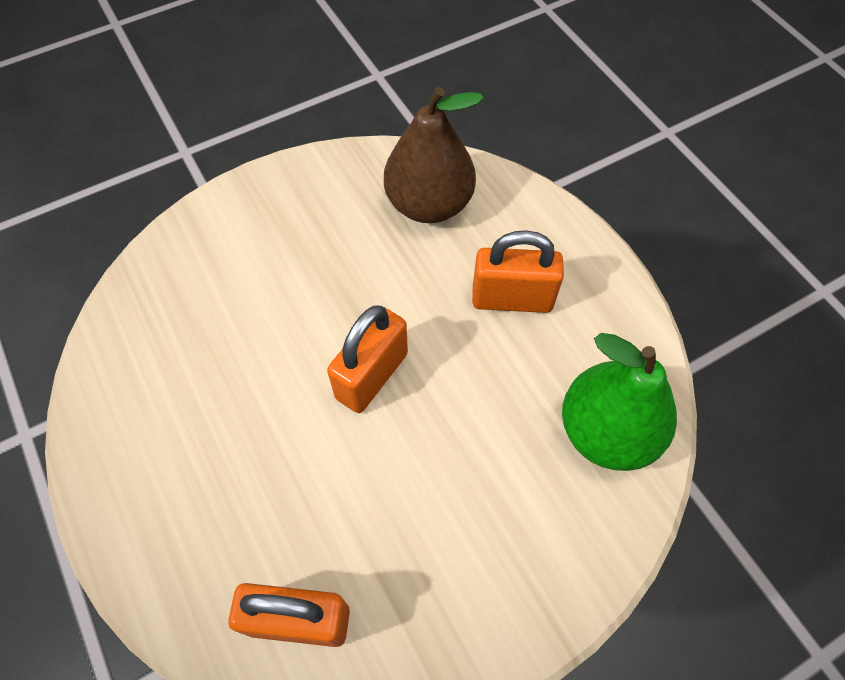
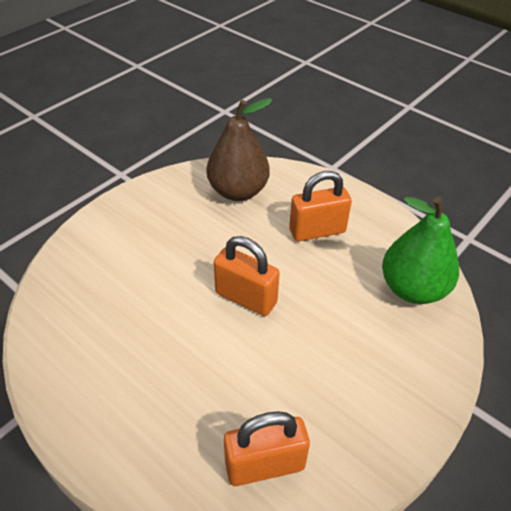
camera: 20 degrees left, 15 degrees down
(371, 376) = (246, 298): orange padlock -> orange padlock turned 75 degrees counterclockwise

